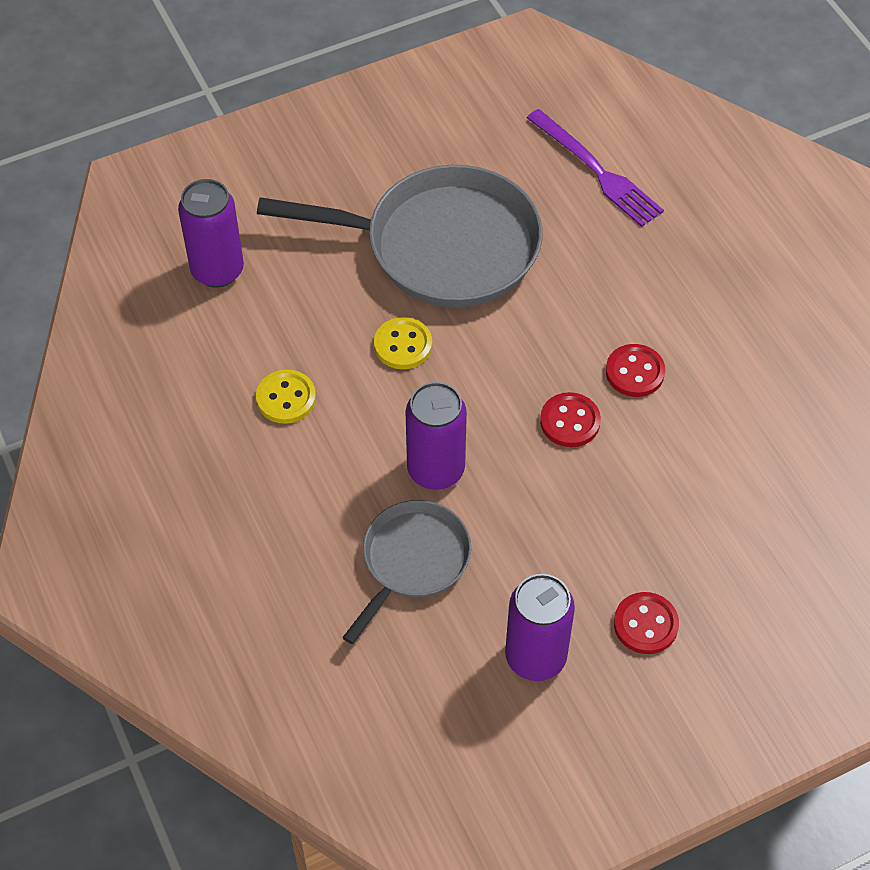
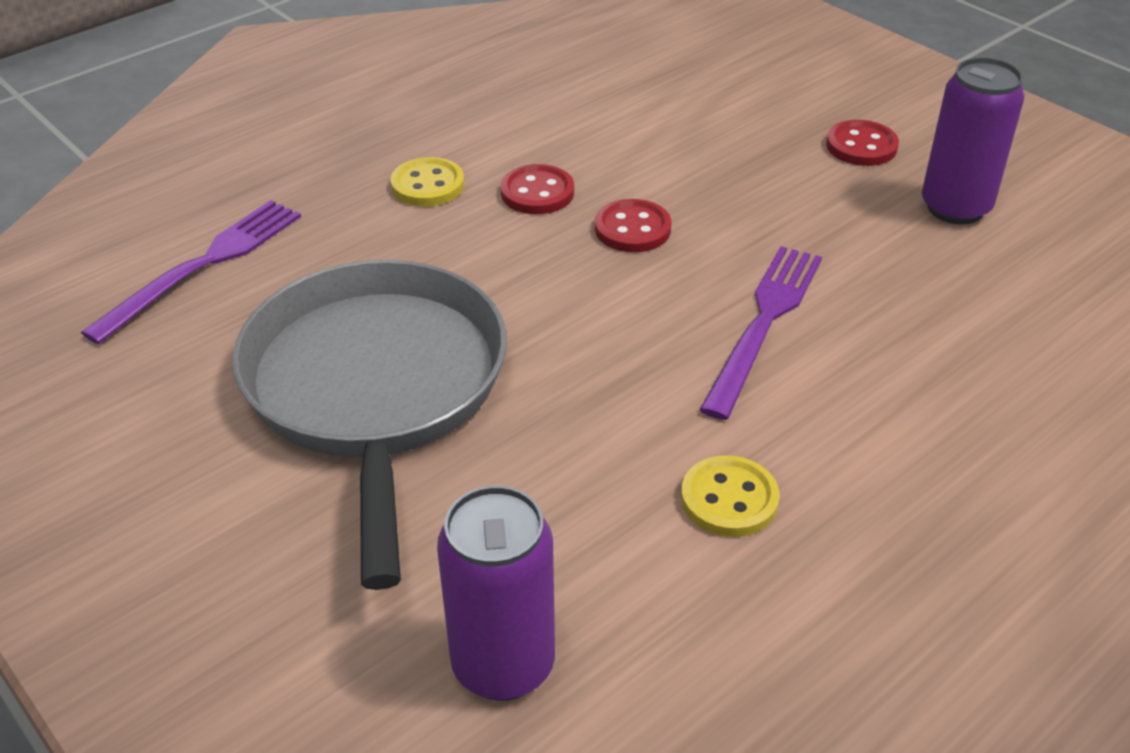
camera: 105 degrees left, 15 degrees down
(403, 345) = (575, 393): yellow button -> yellow button (428, 185)
(412, 561) = (907, 317): grey pan -> none
(436, 470) = (764, 323): purple can -> purple fork

